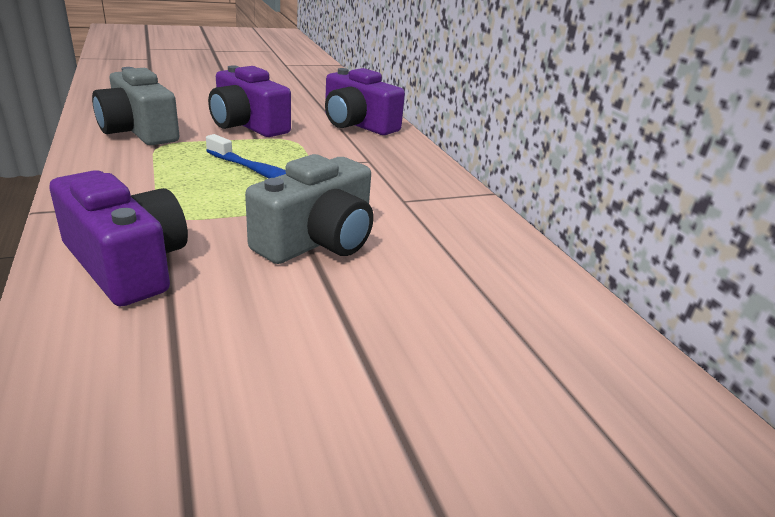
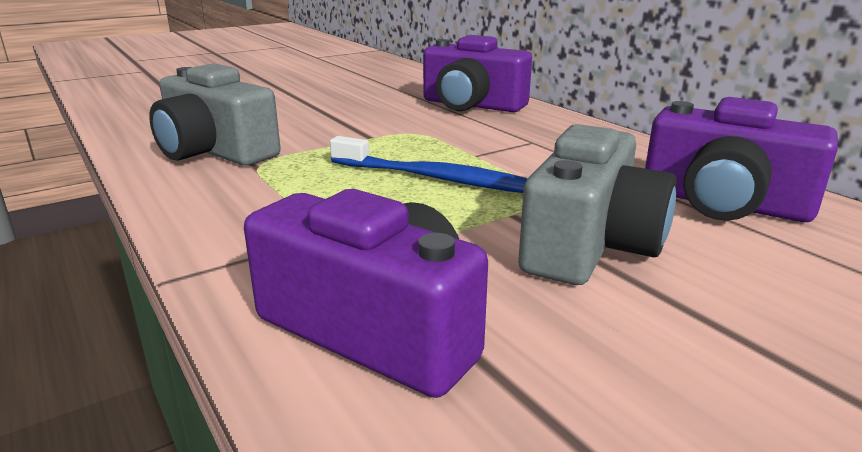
camera: 10 degrees left, 5 degrees down
(247, 125) = (345, 124): purple camera -> purple camera (723, 204)

